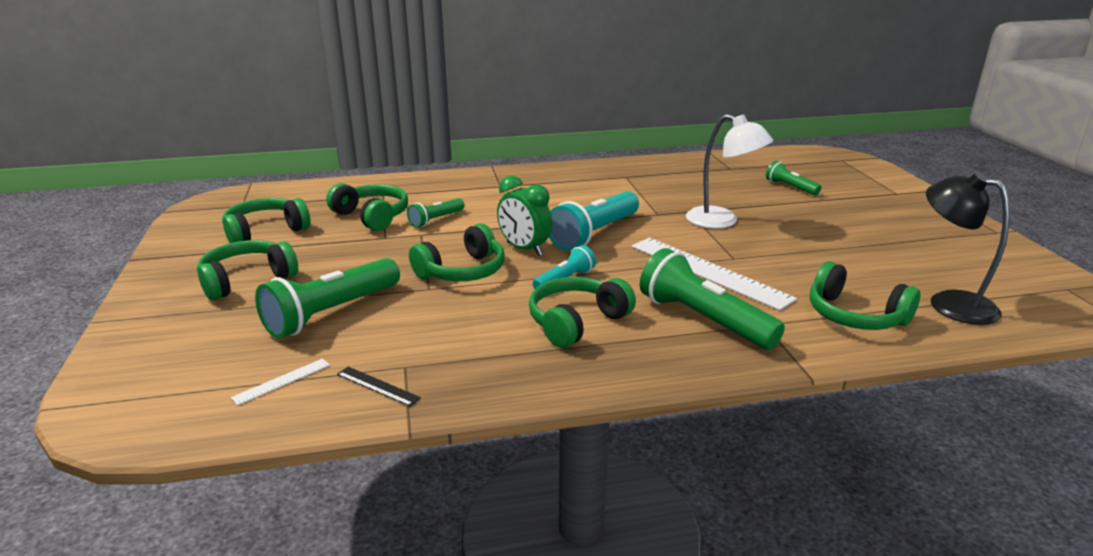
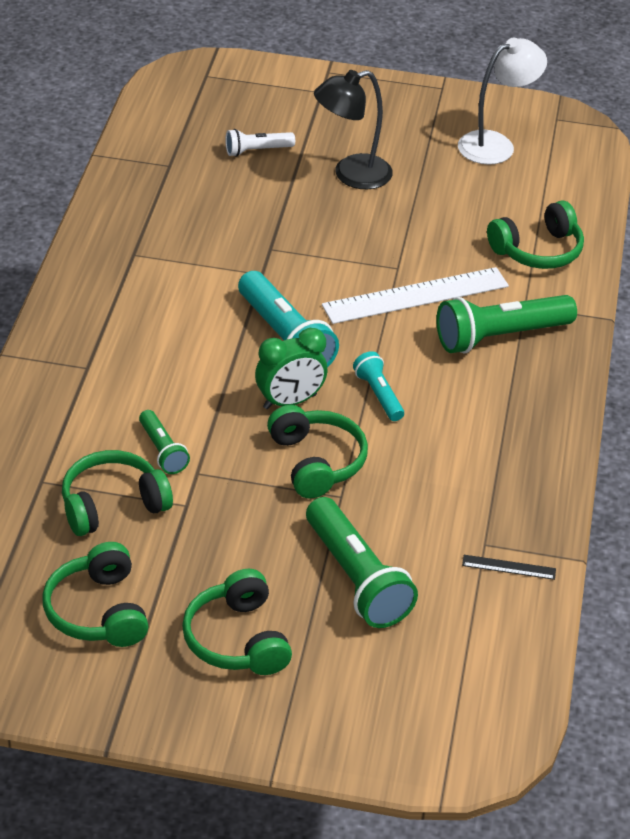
camera: 70 degrees left, 15 degrees up
(281, 381) = (471, 630): white ruler -> none
(378, 386) = (509, 567): black ruler -> black ruler turned 45 degrees clockwise
(576, 322) = (464, 414): green headphones -> none
(722, 221) = (311, 238): white lamp -> white lamp (496, 144)
(790, 187) = (257, 151): green flashlight -> white flashlight
(949, 303) = (545, 191): black lamp -> black lamp (351, 175)

